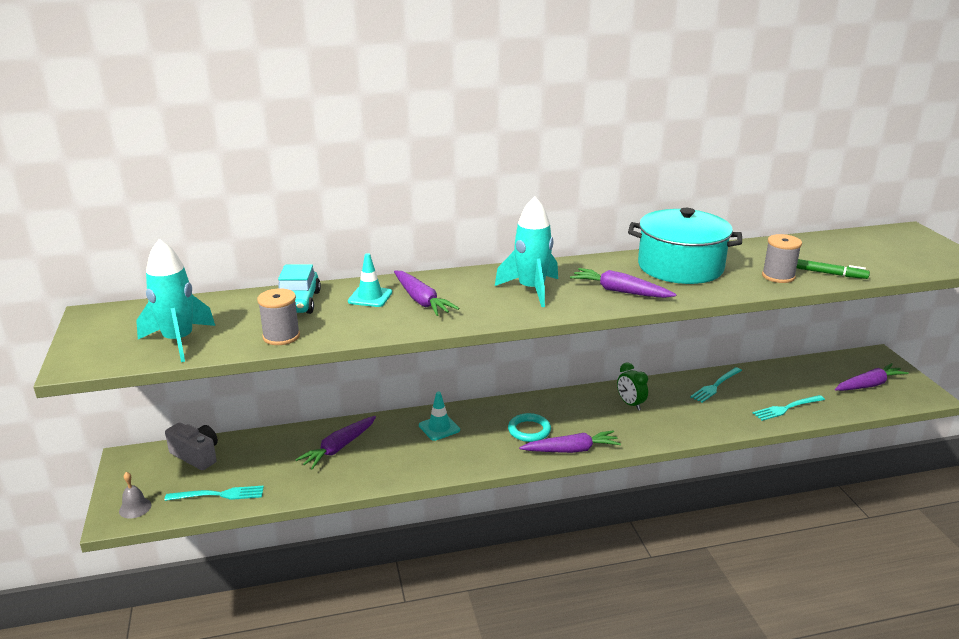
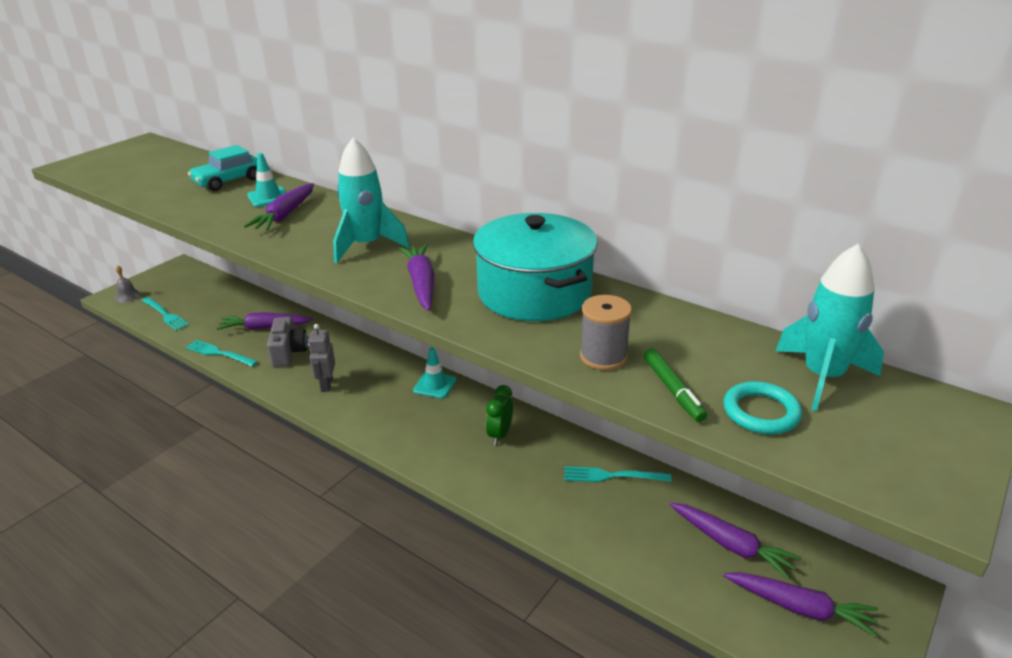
camera: 50 degrees right, 5 degrees up
(179, 341) = (126, 175): turquoise rocket -> turquoise rocket (823, 377)
(196, 455) = (203, 284): grey camera -> grey camera (288, 352)
(281, 336) = (164, 198): grey spool -> none
(439, 428) = (339, 355): turquoise traffic cone -> turquoise traffic cone (435, 385)
(475, 448) = (326, 385): none -> grey robot
(529, 430) = (384, 399): turquoise ring -> turquoise ring (761, 412)
(571, 450) = (378, 435): purple carrot -> purple carrot (731, 545)
(786, 408) = (635, 551): turquoise fork -> turquoise fork (219, 353)

